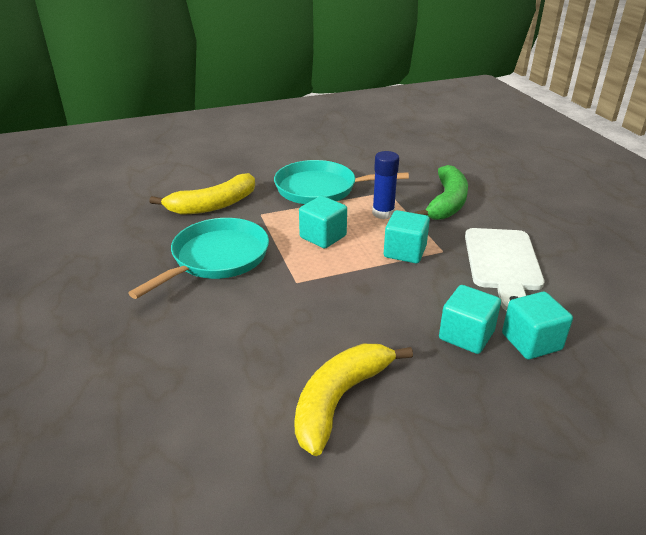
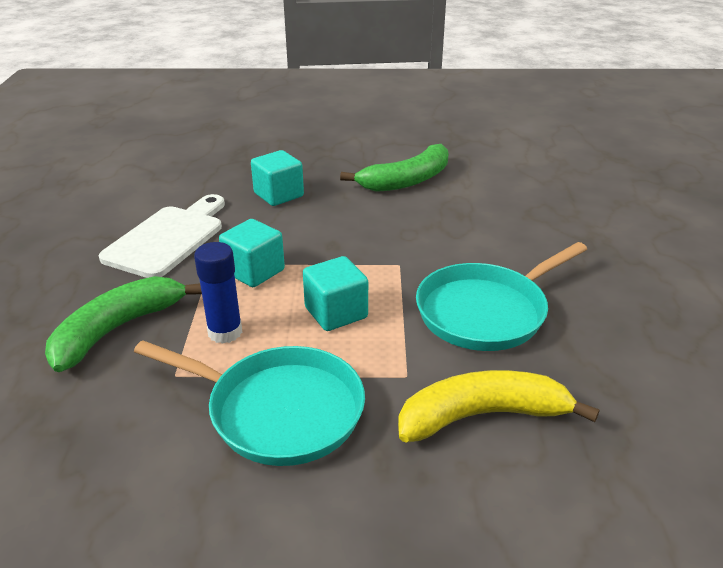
camera: 160 degrees left, 0 degrees up
(340, 399) = (406, 180): yellow banana -> green banana
(531, 342) = (234, 183): turquoise cube -> none

